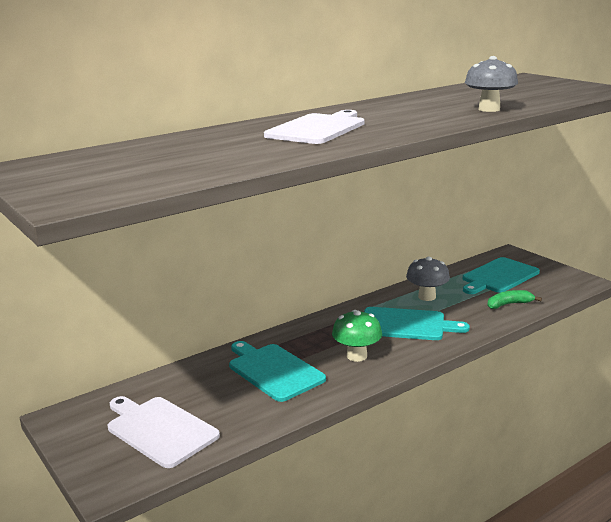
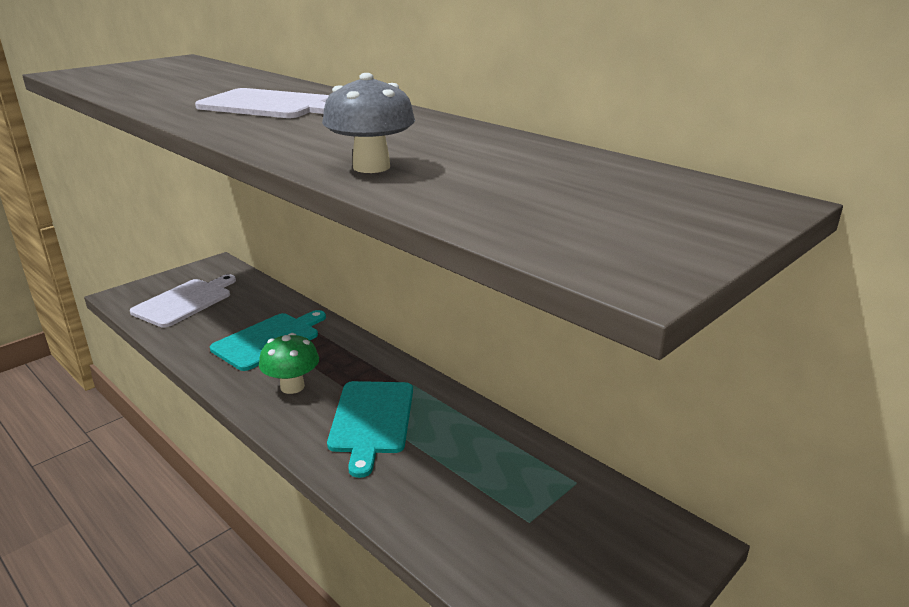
camera: 80 degrees right, 5 degrees up
(427, 297) = (462, 437): grey mushroom -> none
(498, 276) = (564, 519): turquoise cutting board -> none
(509, 304) = (449, 526): green banana -> none

